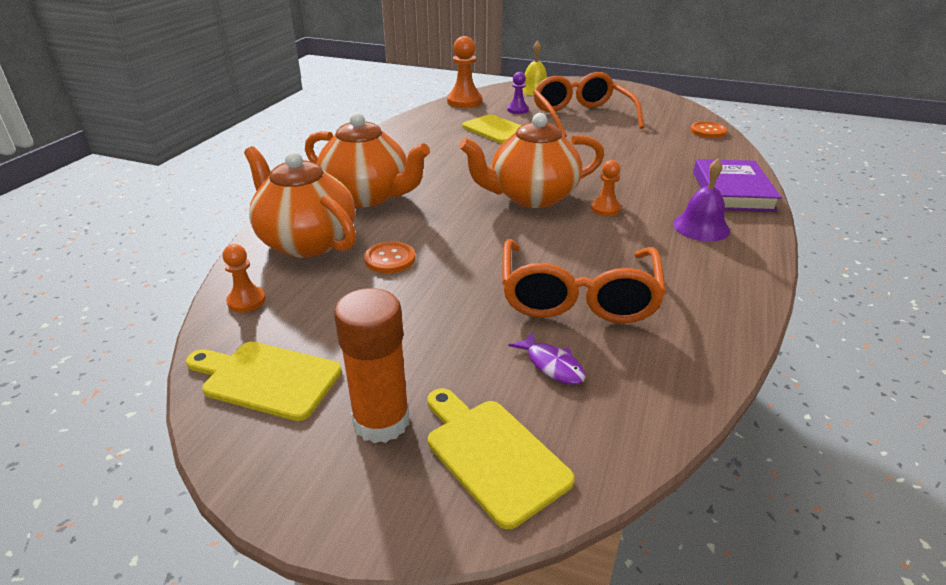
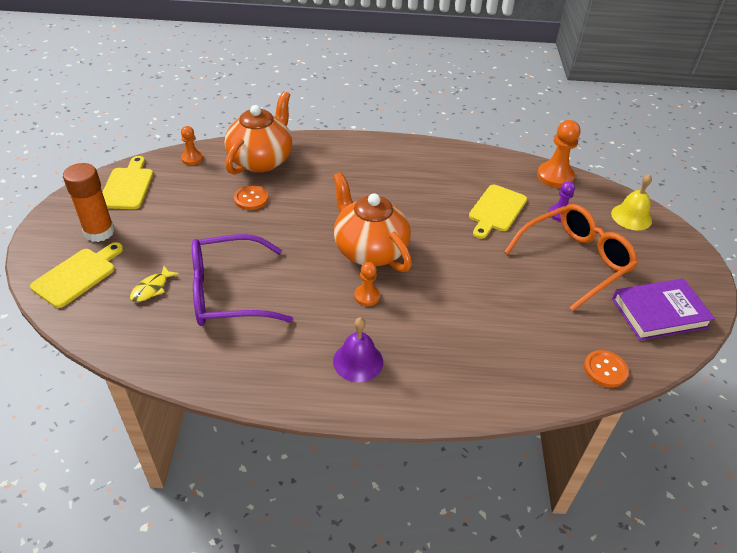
camera: 70 degrees right, 10 degrees up
(368, 196) = (332, 168): orange teapot -> none
(552, 365) = (151, 288): purple fish -> yellow fish
(578, 297) = (228, 292): orange glasses -> purple glasses
(732, 191) = (446, 387): purple book -> purple book (659, 313)

